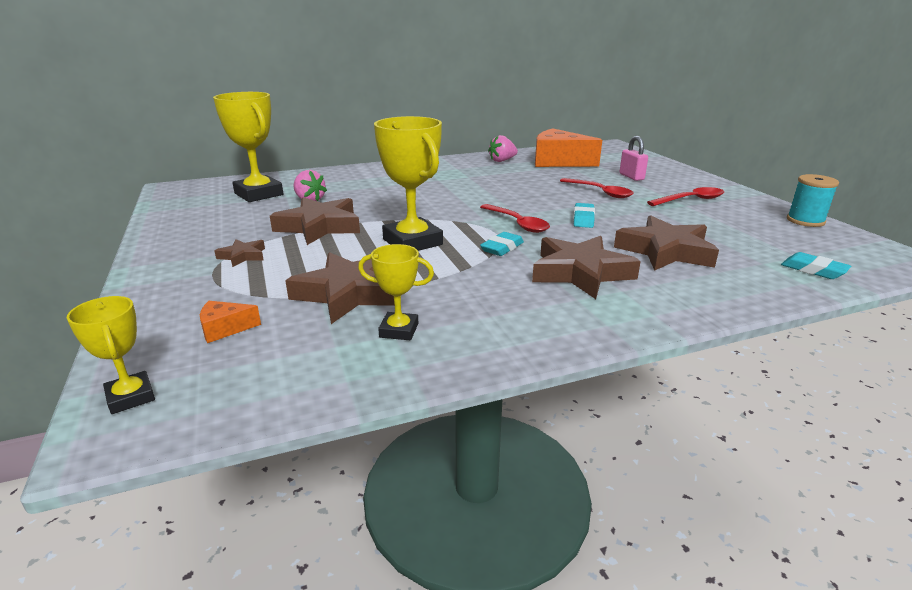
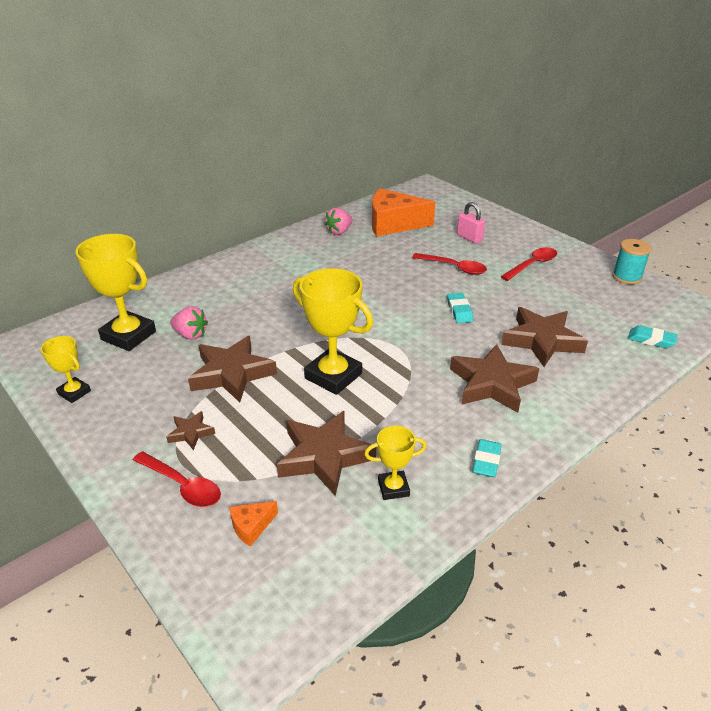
camera: 20 degrees left, 10 degrees up
(130, 397) = (237, 619): yellow trophy -> yellow trophy (74, 392)
(502, 248) = (414, 366): turquoise eraser -> turquoise eraser (486, 461)
(517, 223) = (408, 329): red spoon -> red spoon (182, 485)

